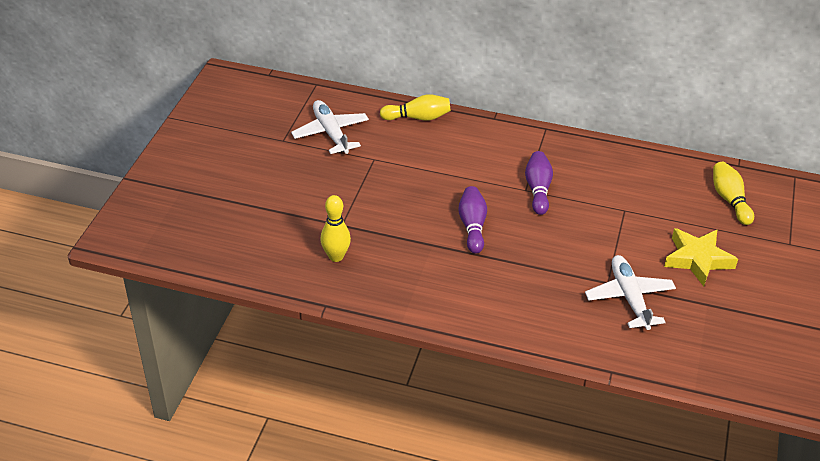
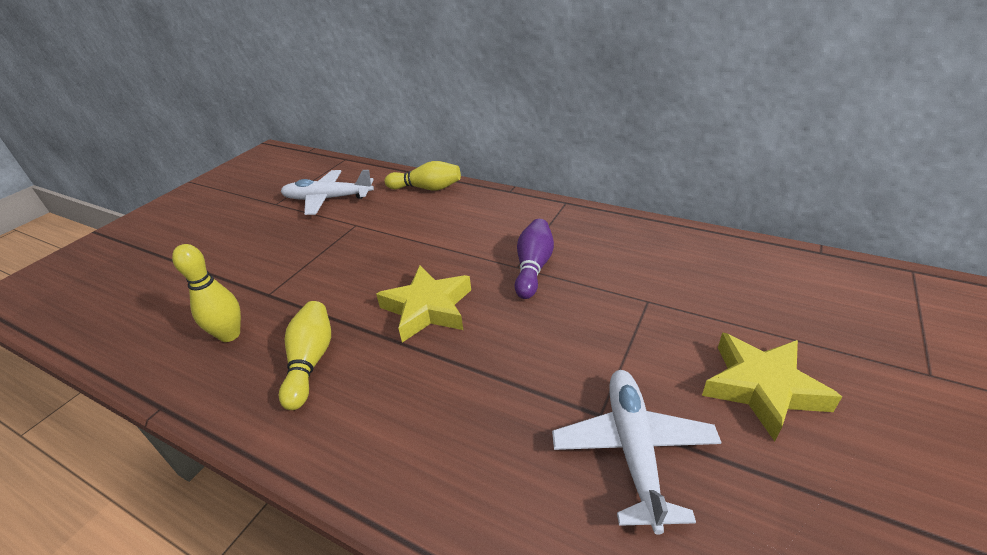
camera: 15 degrees right, 5 degrees down
(331, 133) = (328, 199): white plane -> white plane turned 75 degrees counterclockwise
(472, 226) = (427, 308): purple bowling pin -> yellow star
(729, 200) = (812, 297): yellow bowling pin -> yellow bowling pin (310, 362)

